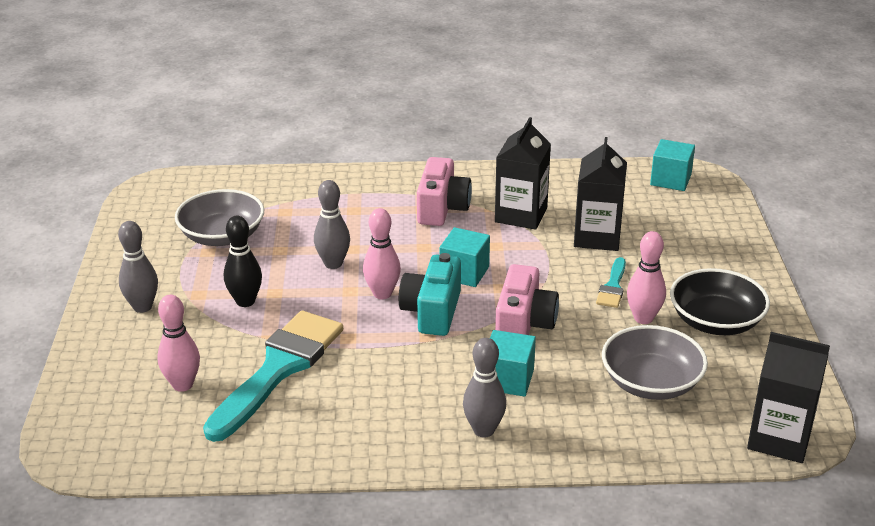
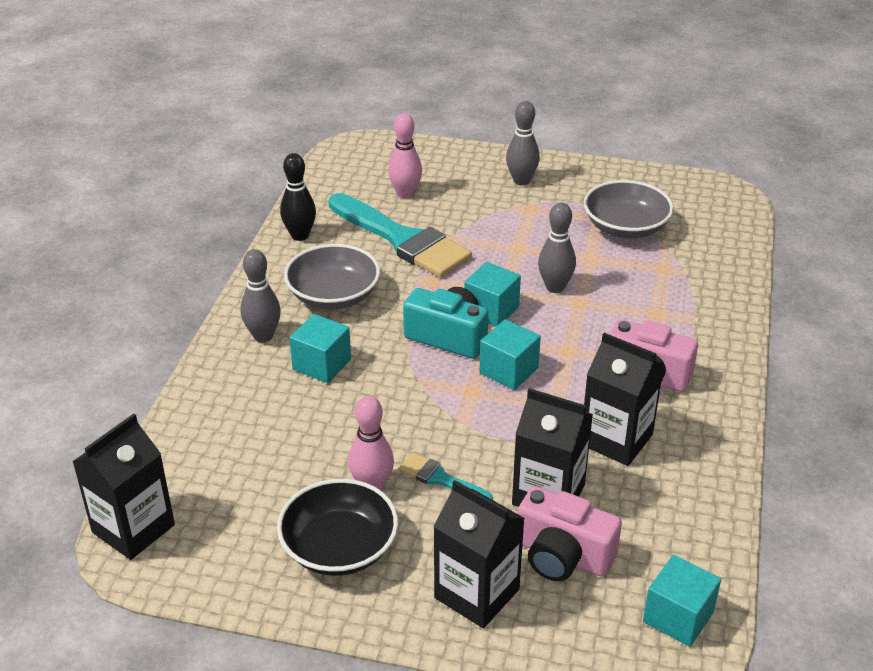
camera: 105 degrees right, 5 degrees up
(245, 301) = (509, 231): black bowling pin -> black bowling pin (300, 235)
(382, 294) = (491, 310): pink bowling pin -> turquoise cube
(524, 324) = (402, 393): pink camera -> pink camera (562, 555)
(651, 382) = (266, 460): grey bowl -> grey bowl (333, 296)
(710, 254) = (476, 593): none -> black carton

